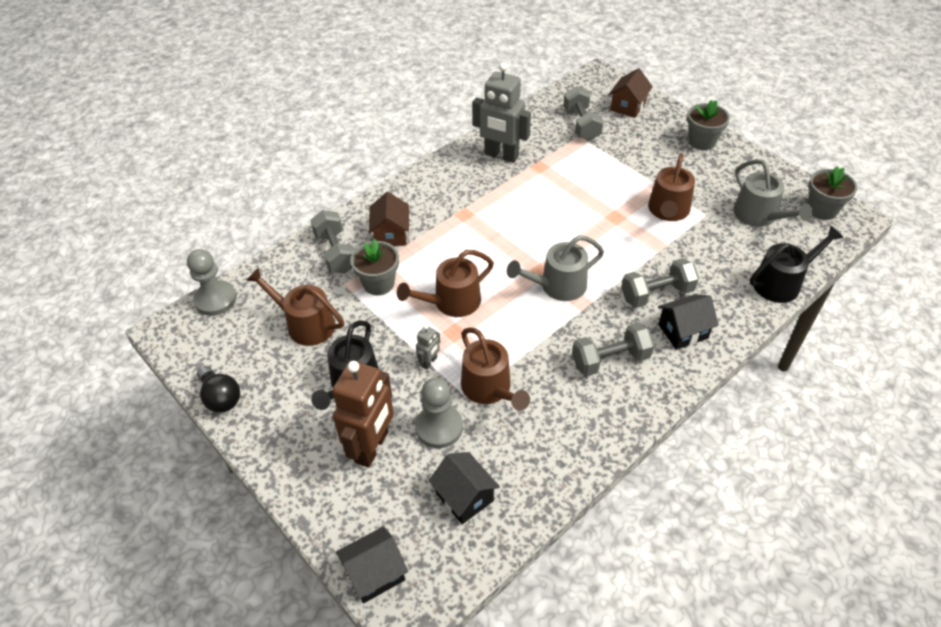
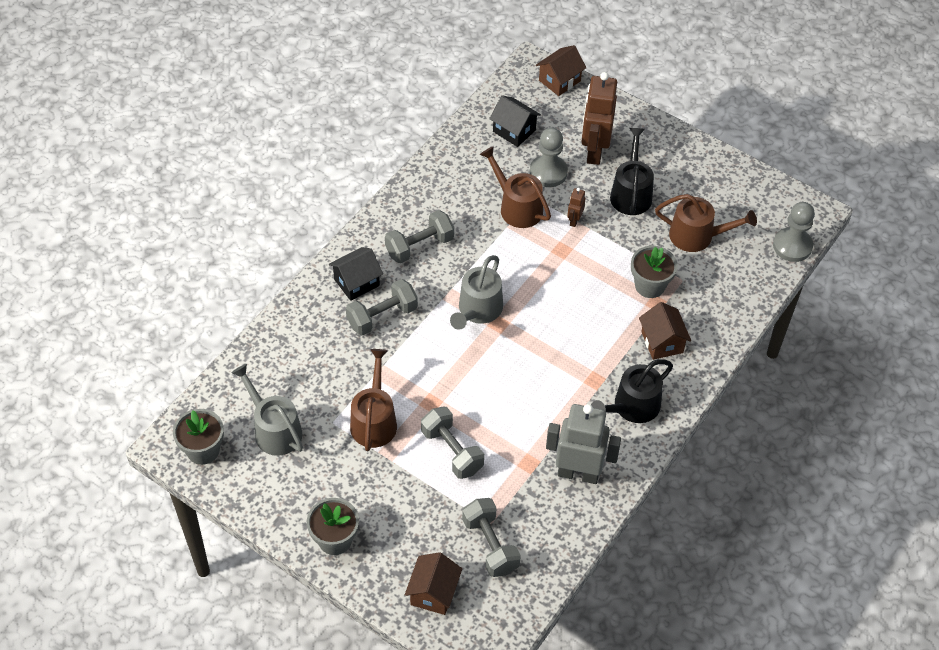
camera: 165 degrees right, 5 degrees up
(221, 397) = (731, 167): black light bulb -> none
(336, 253) = (707, 312): grey dumbbell -> grey dumbbell (452, 451)
(375, 573) = (559, 81): black house -> brown house
(429, 362) = (574, 220): grey robot -> brown robot
(452, 302) = (573, 278): brown watering can -> none
(558, 286) = (478, 310): grey watering can -> grey watering can turned 150 degrees clockwise
(781, 283) = (260, 348): black watering can -> black watering can (632, 407)

